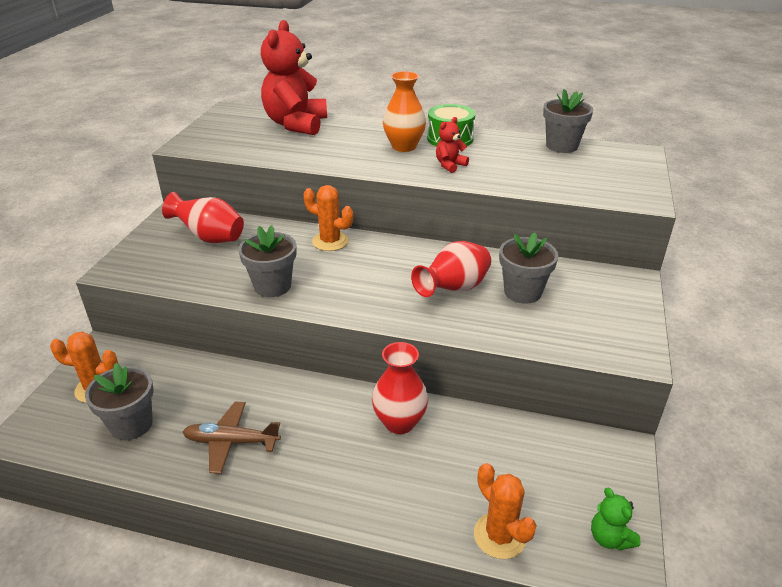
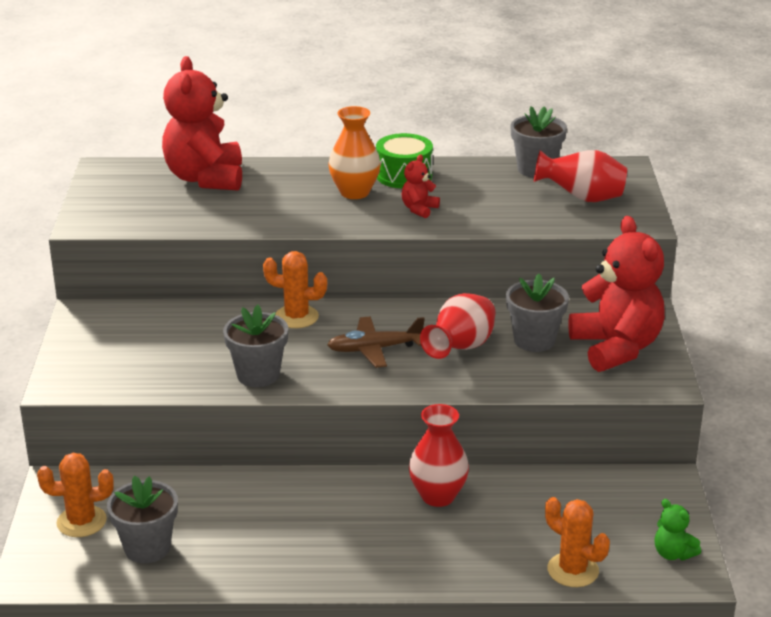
camera: 15 degrees left, 5 degrees down
(210, 238) = (148, 333): red vase -> red vase (582, 198)
(231, 442) = (268, 544): brown plane -> brown plane (374, 349)
(597, 311) = (616, 348): none -> red teddy bear

